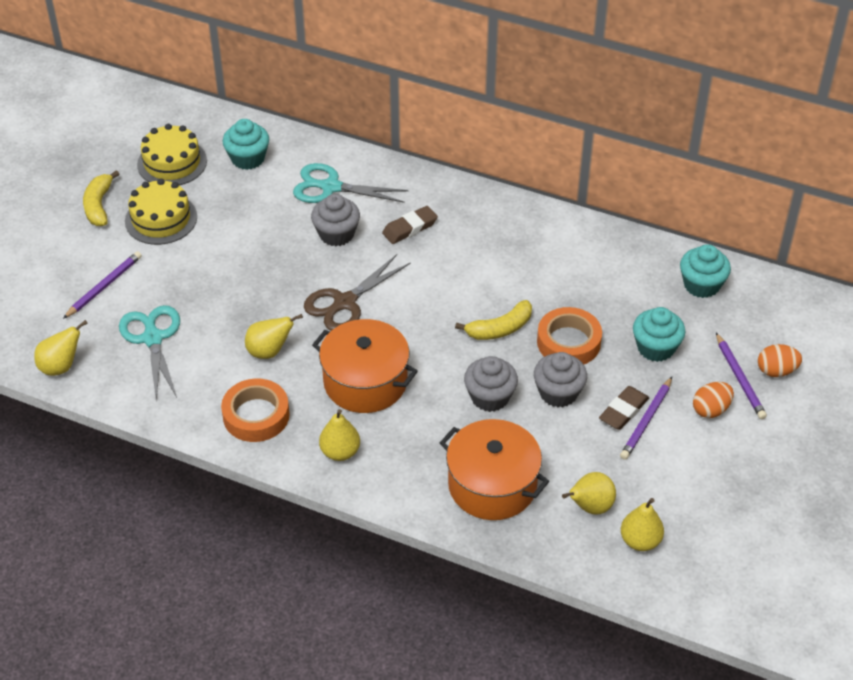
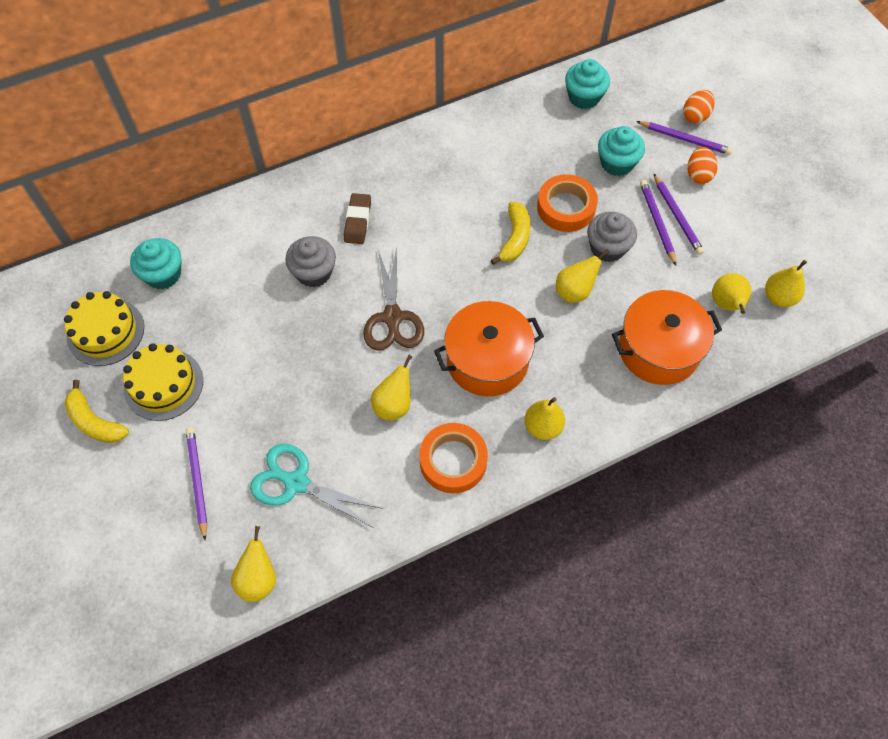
camera: 50 degrees left, 15 degrees up
(330, 187) = (258, 241): turquoise scissors -> none
(490, 397) = (574, 291): grey cupcake -> yellow pear
(623, 411) = (657, 223): brown eraser -> purple pencil

